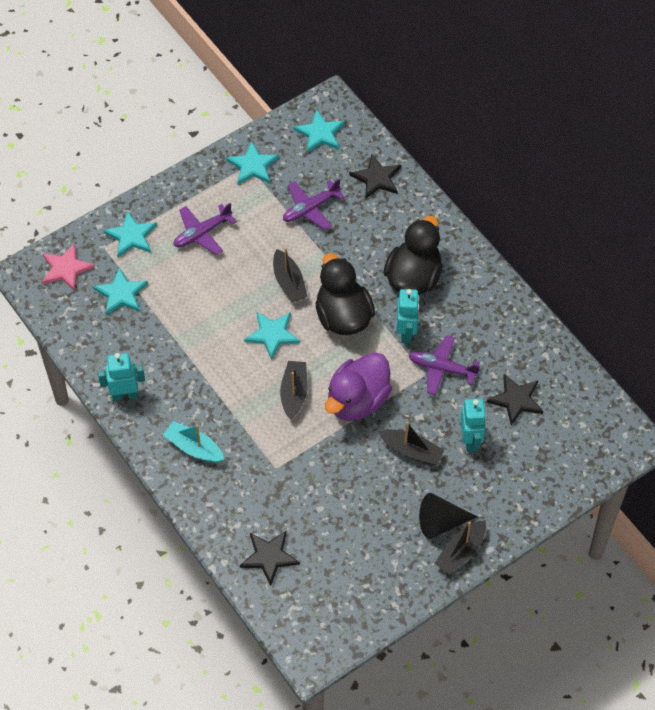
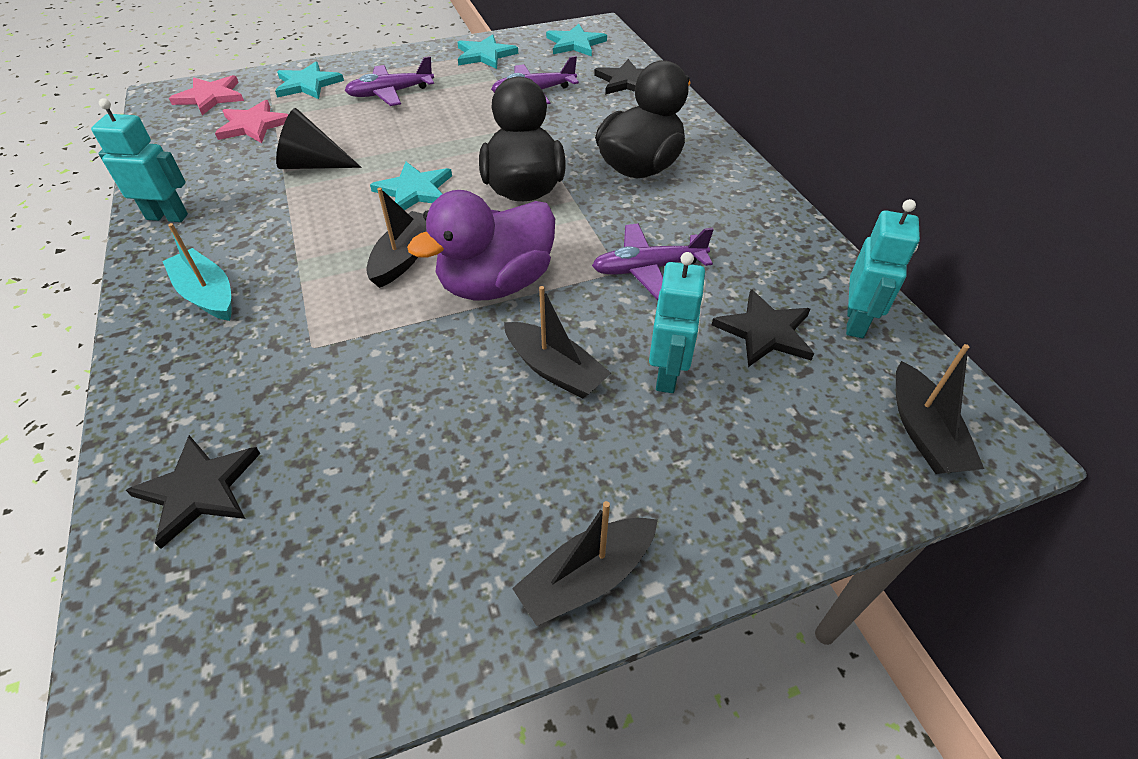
camera: 15 degrees right, 10 degrees down
(121, 293) = (253, 125): turquoise star -> pink star
(289, 282) = (469, 147): black boat -> black boat (923, 432)
(406, 333) = (608, 219): turquoise robot -> turquoise robot (856, 322)
(441, 369) = (648, 269): purple plane -> purple plane turned 45 degrees counterclockwise
(441, 522) = (564, 505): black cone -> black cone (312, 165)

